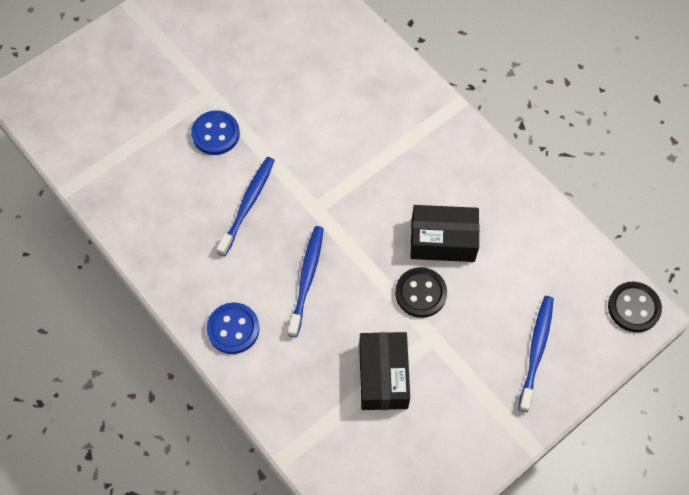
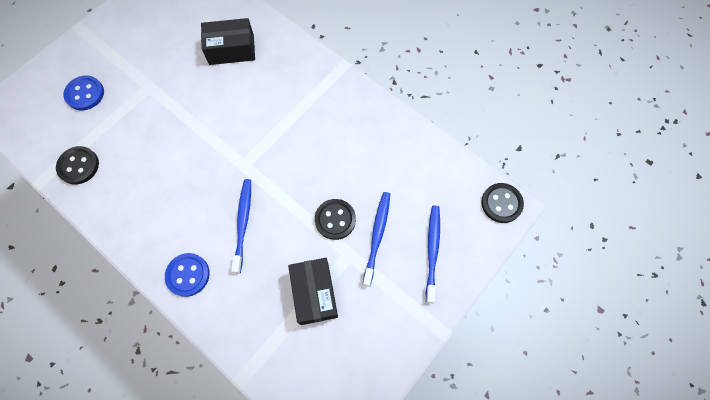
camera: 10 degrees left, 5 degrees up
(115, 178) = (79, 166): none -> black button
(215, 134) = (157, 118): blue button -> blue button (85, 94)
(248, 204) = (189, 170): blue toothbrush -> blue toothbrush (377, 236)
(442, 241) = (346, 174): black box -> black box (231, 49)

